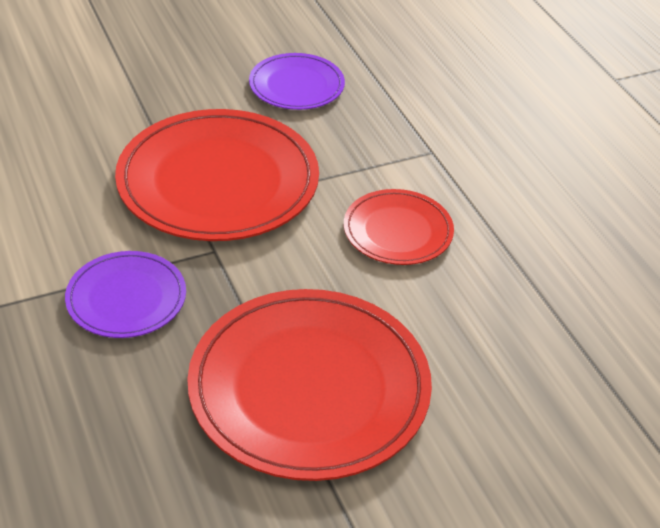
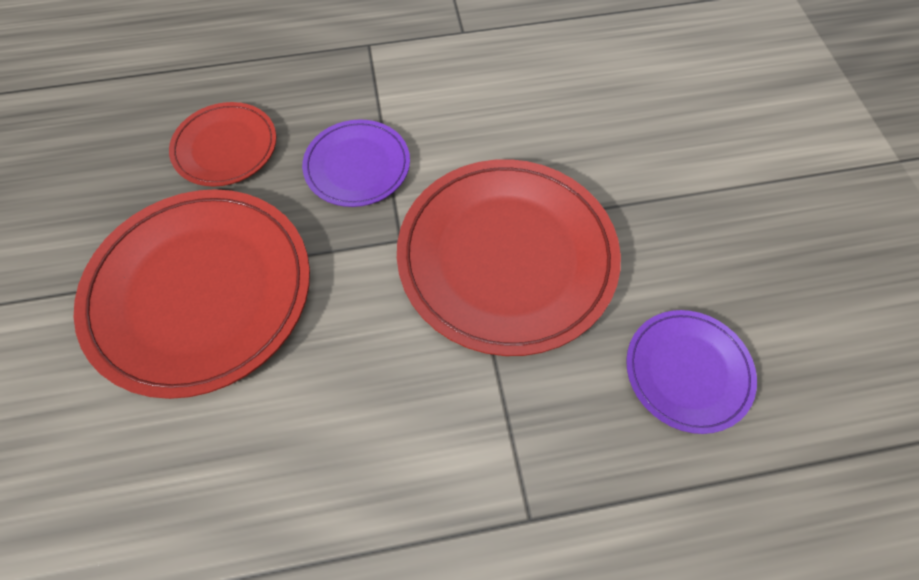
camera: 105 degrees right, 20 degrees up
(398, 231) = (386, 430): red plate -> red plate (225, 147)

